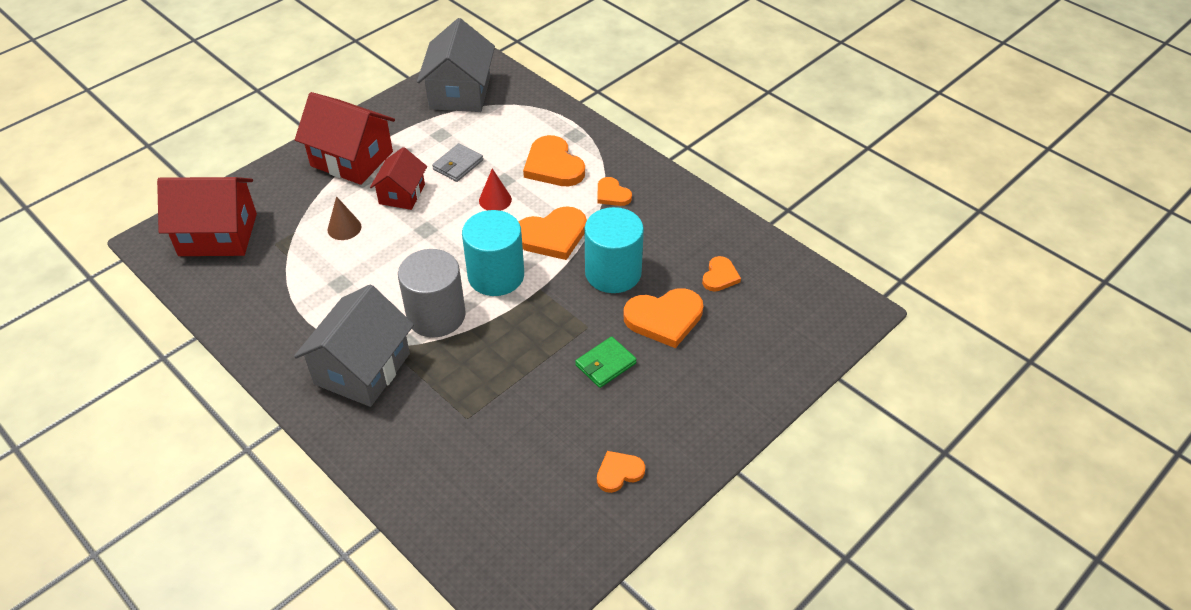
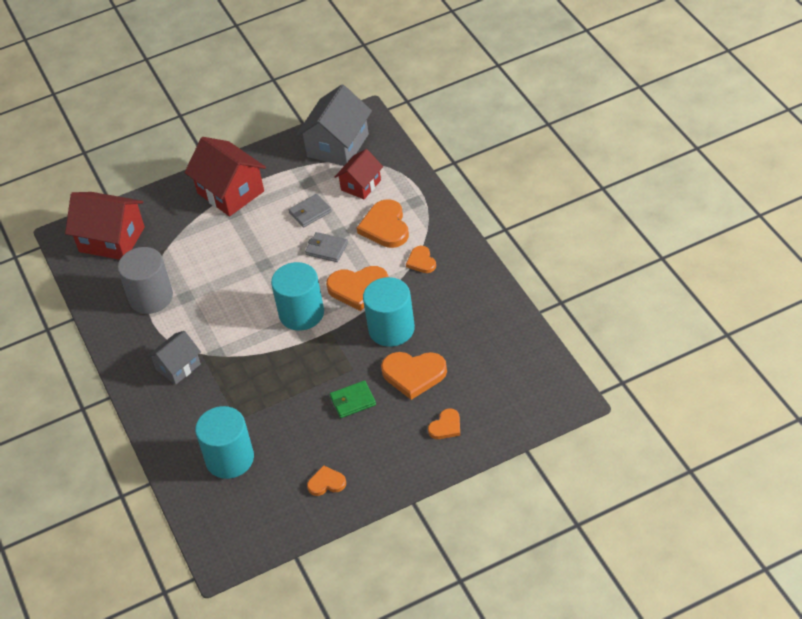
camera: 25 degrees right, 0 degrees up
(344, 228) = (204, 251): brown cone -> none
(362, 369) = (178, 367): grey house -> grey house, size x0.60
(402, 194) = (257, 230): red house -> red house (361, 185)
(436, 315) = (245, 337): grey cylinder -> grey cylinder (151, 297)
(478, 470) = (230, 459): none -> turquoise cylinder
(495, 200) = (327, 249): red cone -> grey wallet
(720, 276) = (474, 349): orange heart -> orange heart (446, 426)

